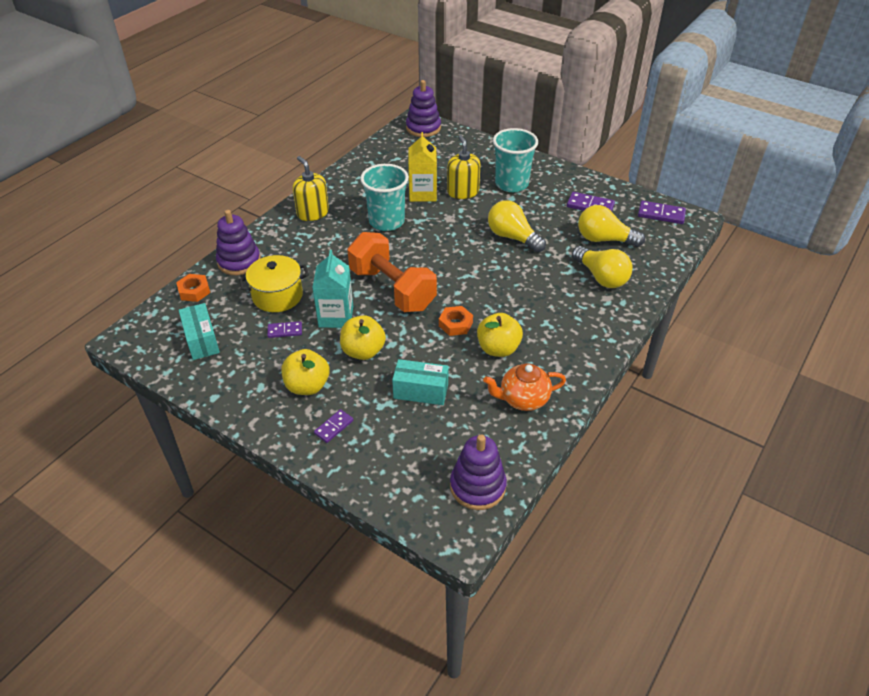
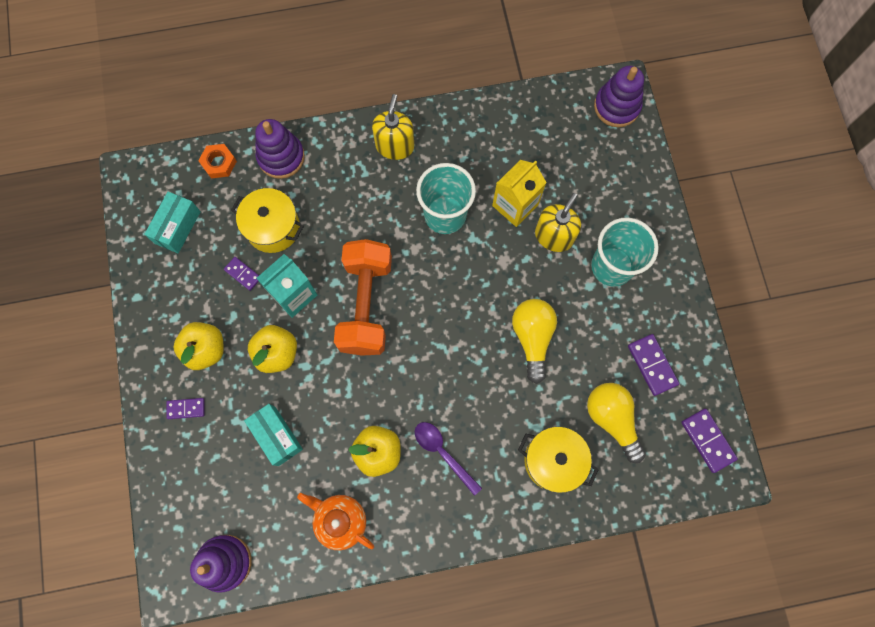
camera: 45 degrees right, 30 degrees up
(455, 324) = (374, 393): orange nut -> none
(537, 319) = (443, 453): none -> purple spoon
(601, 277) = (553, 460): yellow light bulb -> yellow pot

